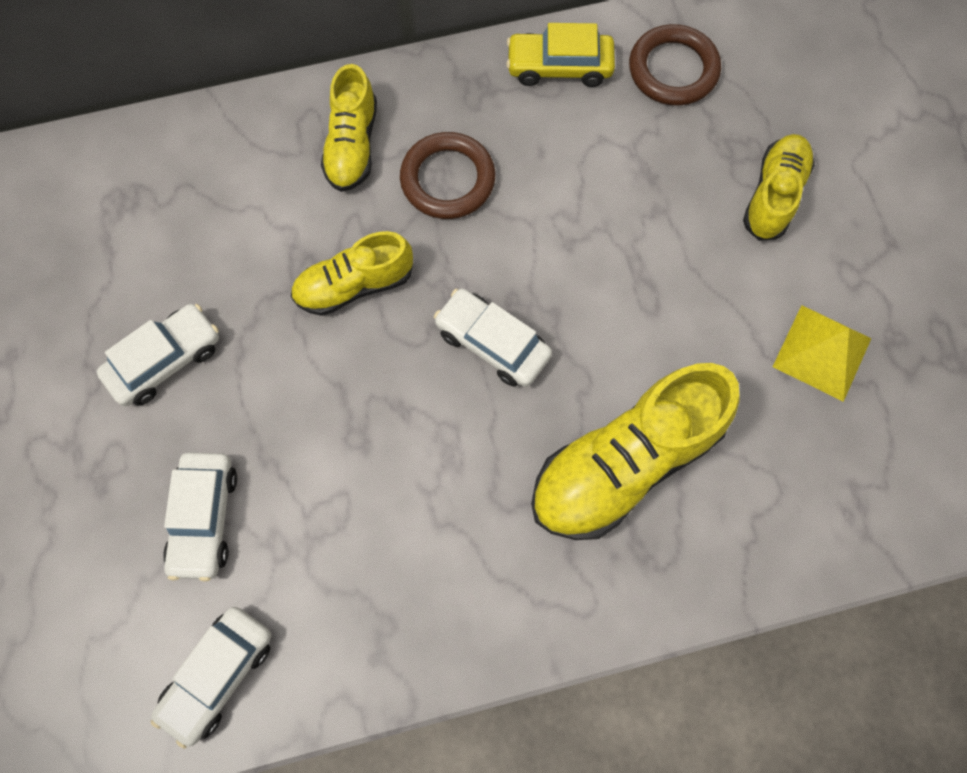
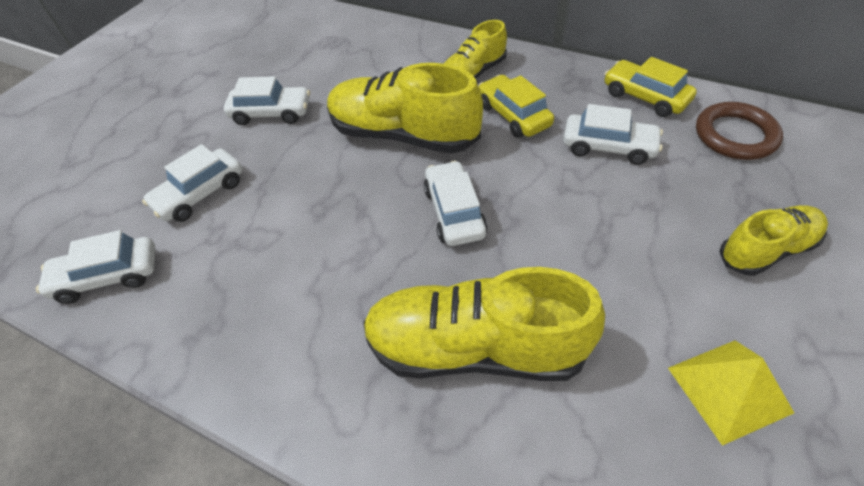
camera: 45 degrees right, 20 degrees down
(354, 285) = (403, 135): yellow shoe -> yellow shoe, size x1.68
(448, 179) = (513, 115): brown ring -> yellow car
(572, 161) = (608, 147): none -> white car

